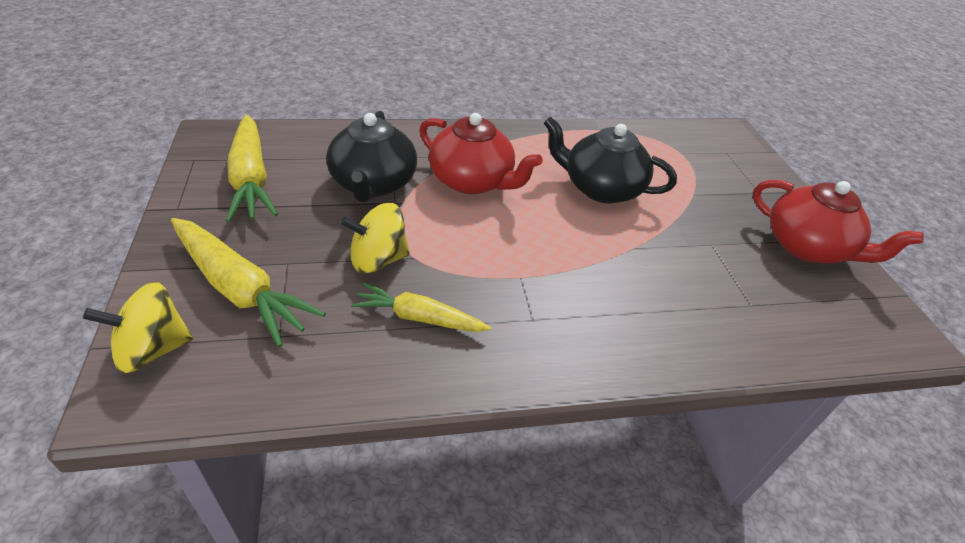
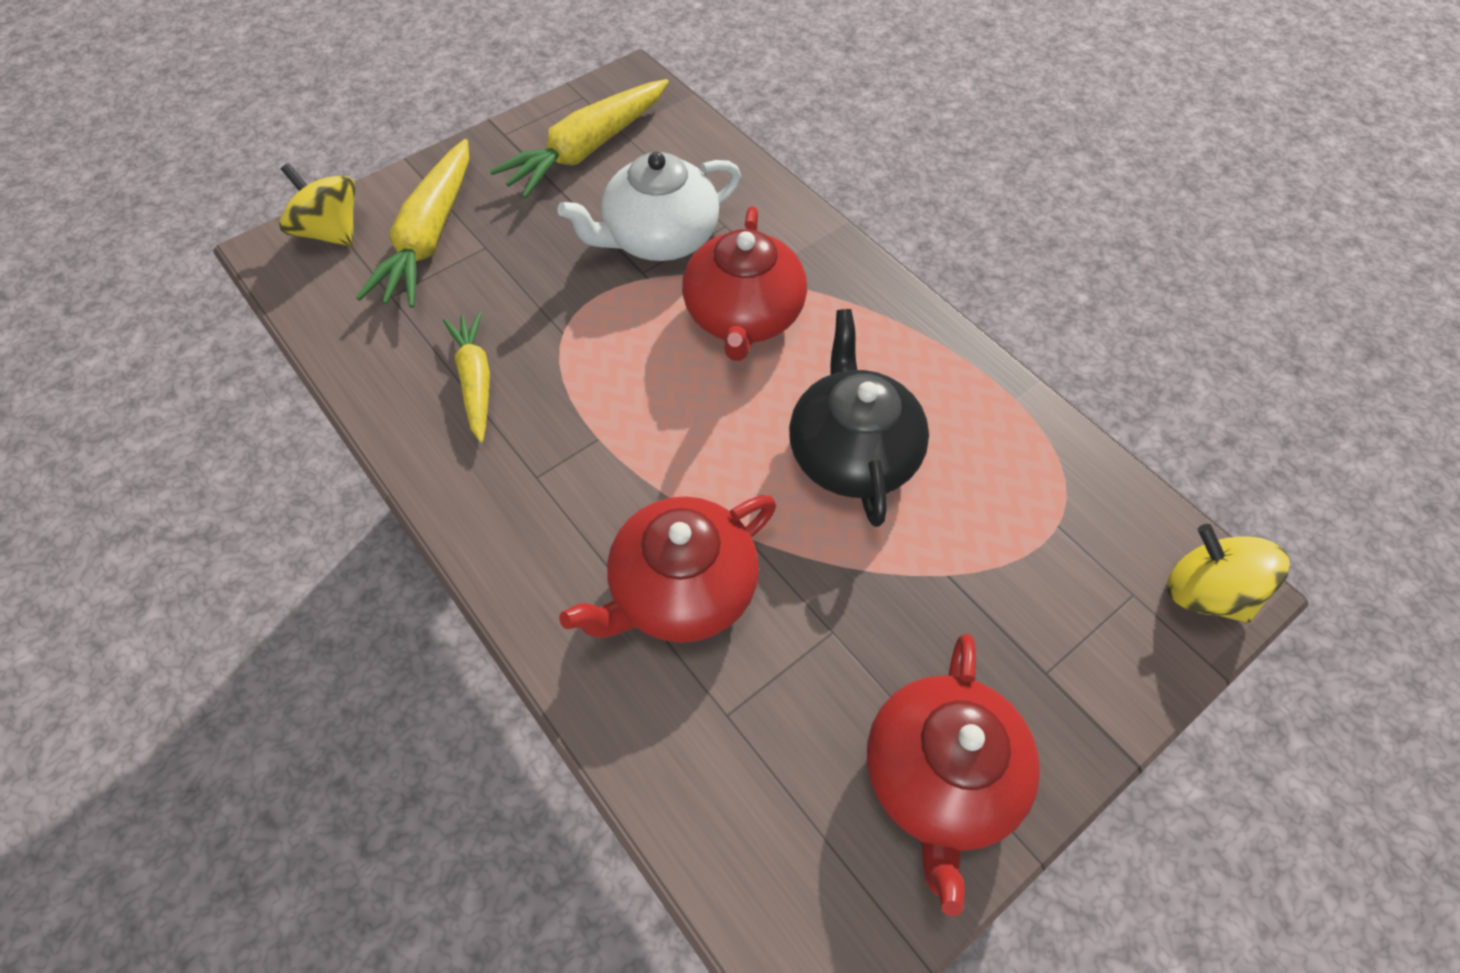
camera: 65 degrees right, 15 degrees up
(373, 184) = (659, 238): black teapot -> white teapot
(378, 259) = (537, 307): yellow spinning top -> yellow spinning top (1206, 592)
(660, 288) = (681, 590): none -> red teapot

